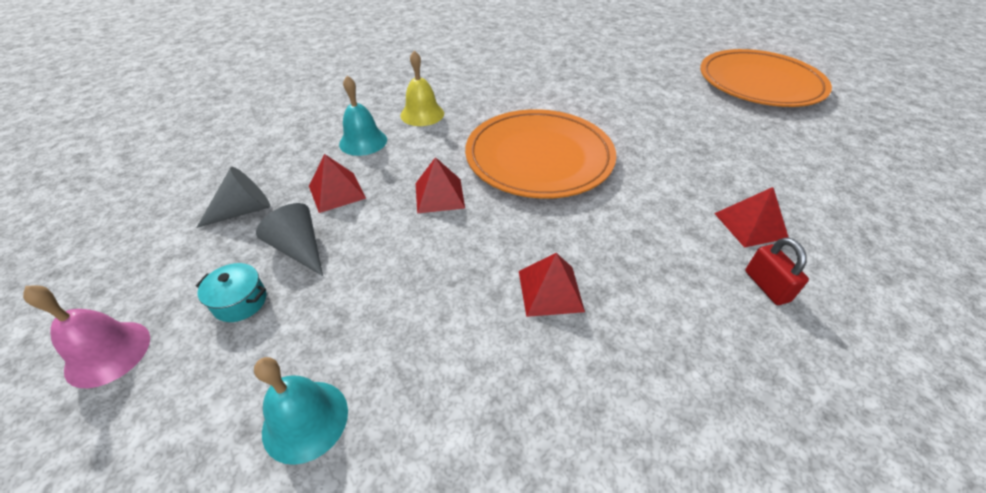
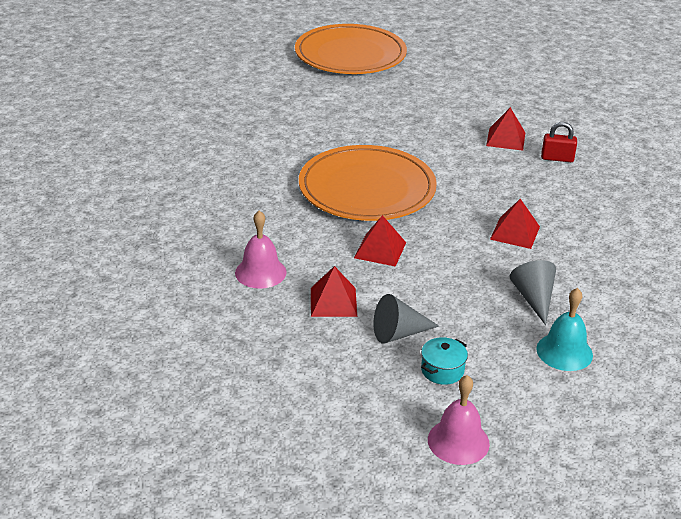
camera: 65 degrees left, 10 degrees down
(244, 211) = (321, 359): grey cone -> grey cone (533, 299)
(363, 141) = (260, 272): turquoise bell -> pink bell
(422, 114) = (240, 227): yellow bell -> none

